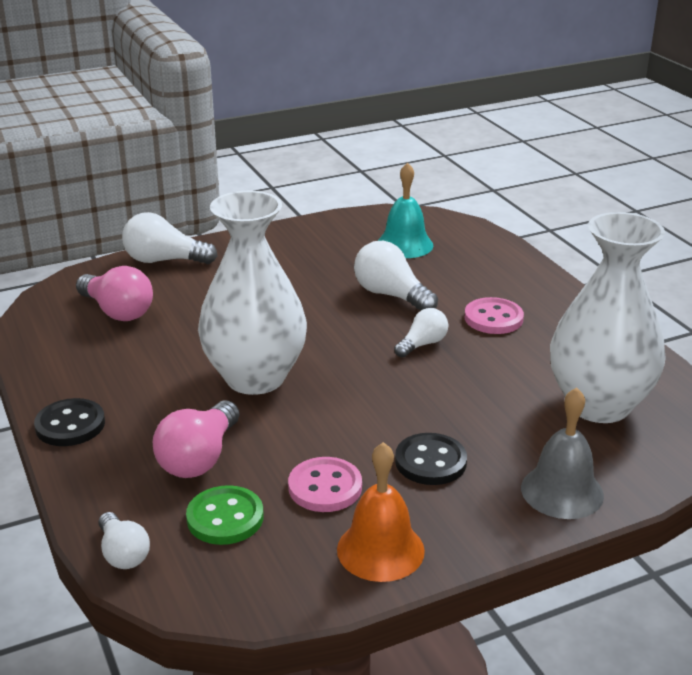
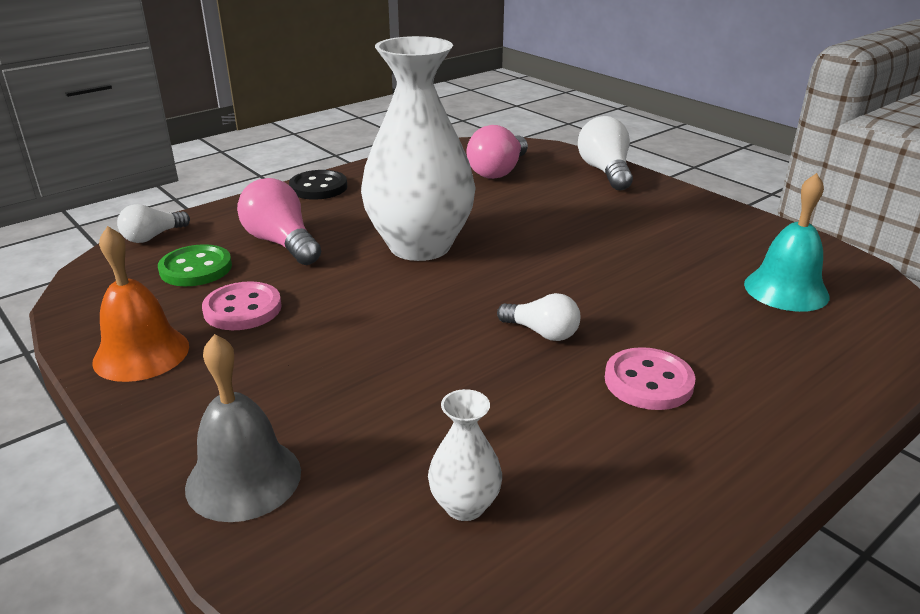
camera: 75 degrees right, 0 degrees up
(199, 458) = (282, 243): pink light bulb -> pink light bulb turned 45 degrees clockwise
(391, 295) = (644, 297): white light bulb -> none
(430, 461) = (294, 367): black button -> none
(598, 405) = (465, 505): white vase -> white vase, size x0.41

